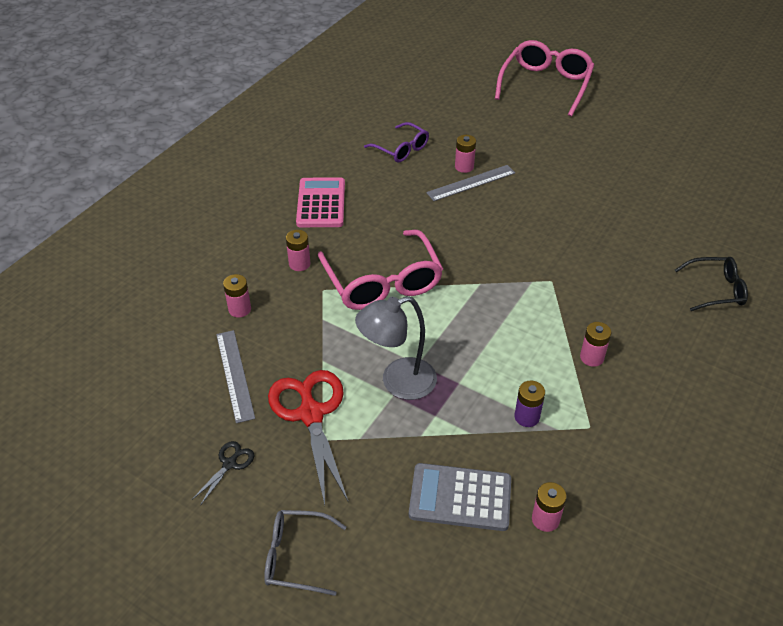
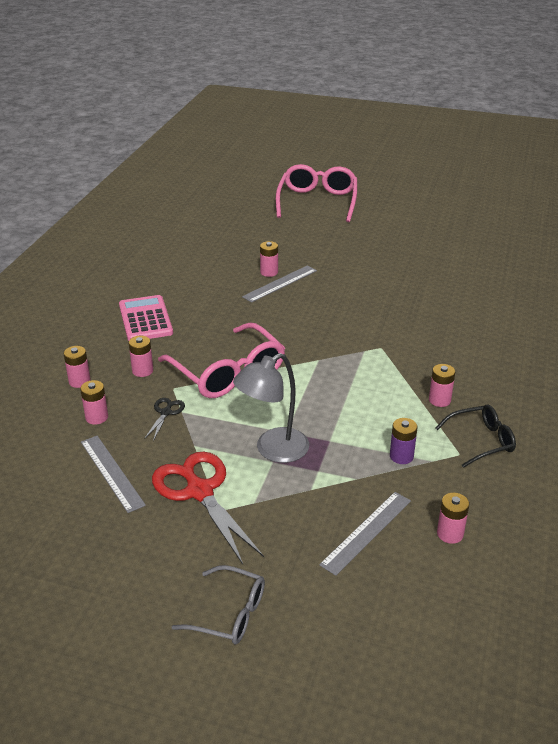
camera: 15 degrees left, 10 degrees down
(229, 464) = (134, 549): black scissors -> black scissors (166, 413)
(236, 265) = (79, 381): none -> pink battery
(296, 556) = (229, 614): grey glasses -> grey glasses turned 150 degrees counterclockwise
(401, 149) = (206, 266): purple glasses -> none
(460, 497) = (366, 532): grey calculator -> grey ruler
(716, 290) = (523, 332): black glasses -> black glasses (481, 441)

